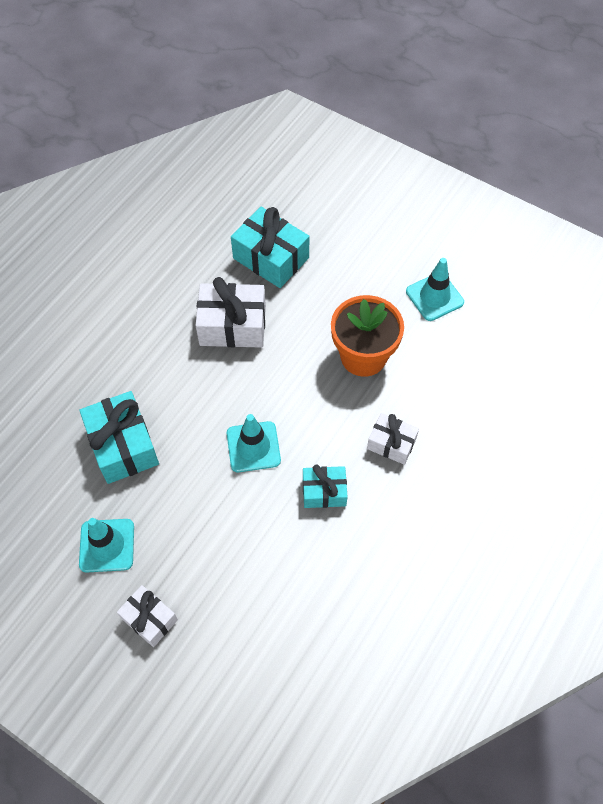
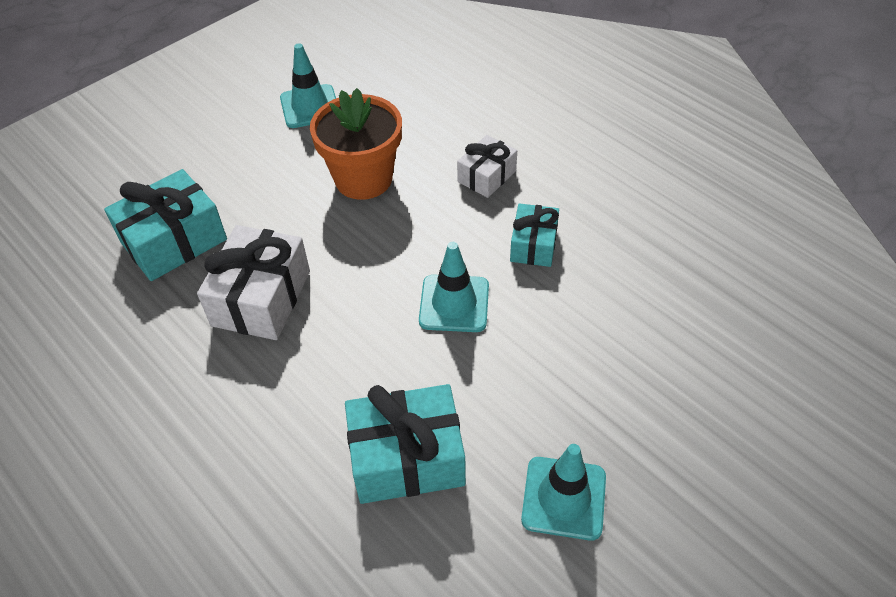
camera: 75 degrees left, 10 degrees down
(149, 619) = (680, 455): white gift -> none

